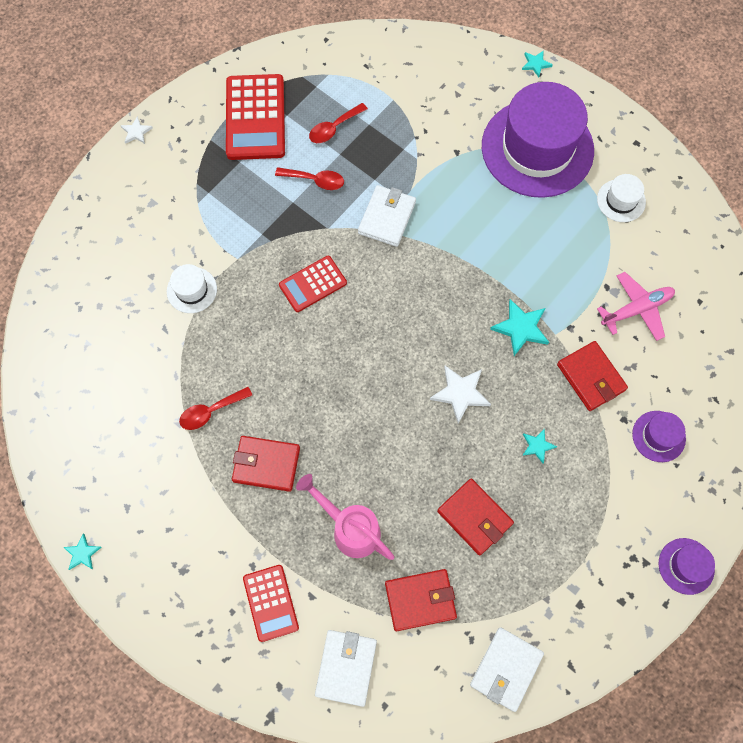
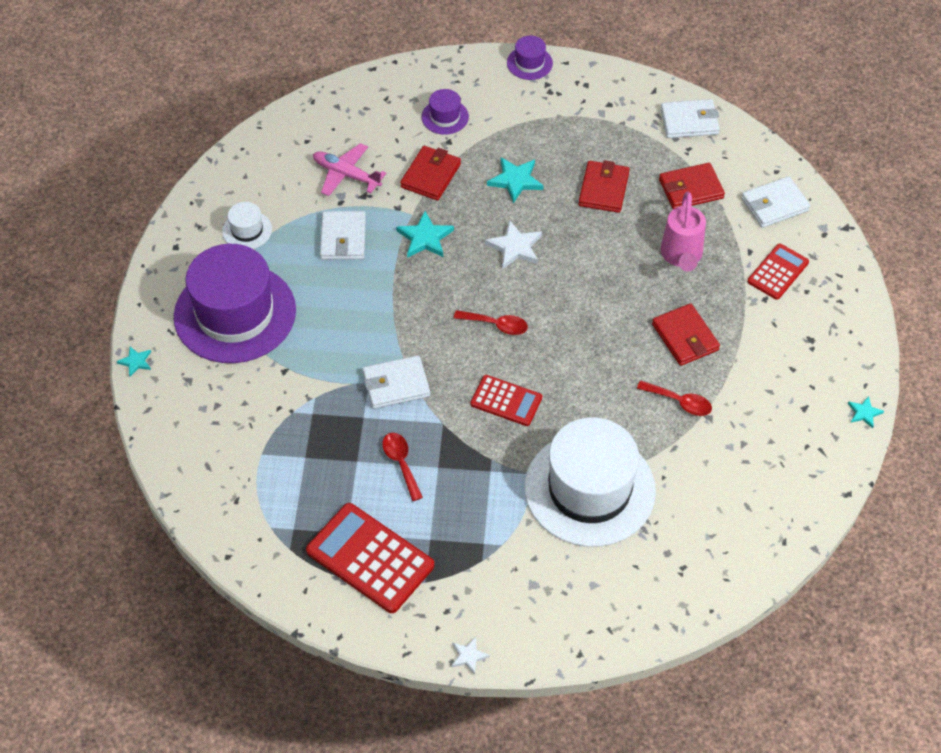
camera: 125 degrees left, 15 degrees down
(192, 290) = (589, 489): white hat -> white hat, size x2.36
(255, 118) = (370, 558): red calculator -> red calculator turned 105 degrees counterclockwise
(334, 128) = (331, 483): red spoon -> red spoon (496, 325)
(420, 600) = (690, 189): red wallet -> red wallet turned 60 degrees counterclockwise
(537, 446) = (515, 180): turquoise star -> turquoise star, size x1.73
(564, 265) = (343, 238): none -> white wallet

